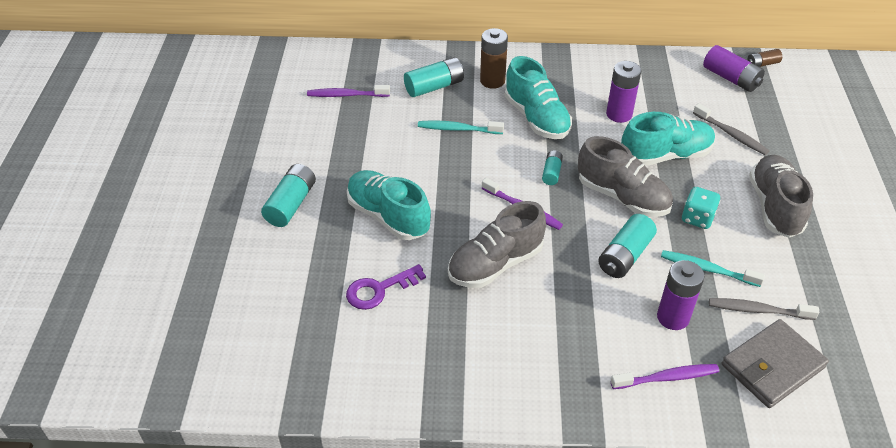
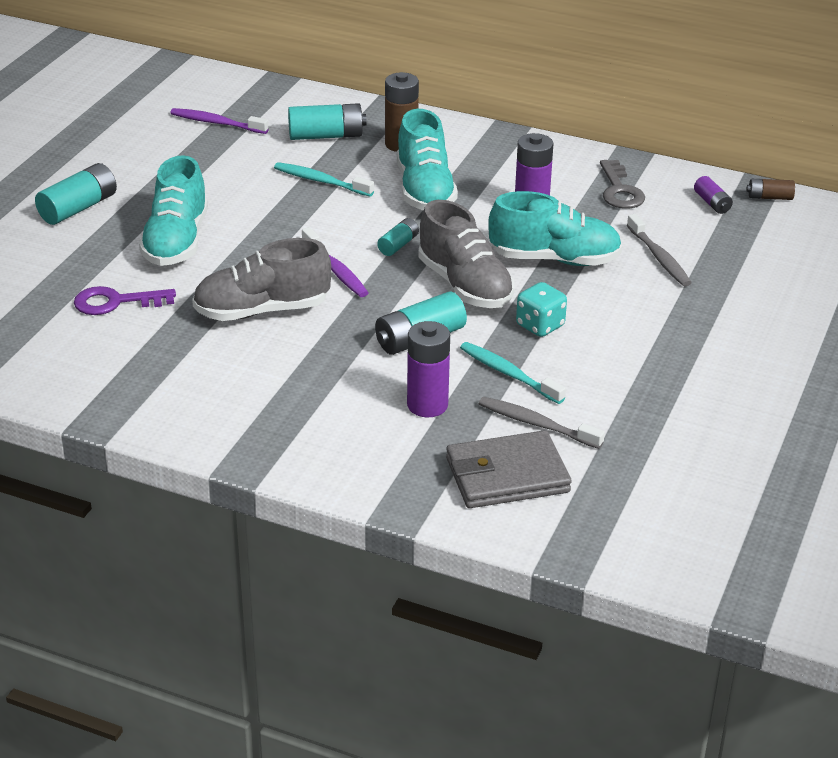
camera: 20 degrees right, 10 degrees down
(388, 216) = (176, 242): turquoise shoe -> turquoise shoe turned 150 degrees counterclockwise
(665, 83) = (620, 190): none -> grey key
(666, 378) = (372, 453): purple toothbrush -> none
(731, 78) = (712, 203): purple battery -> purple battery, size x0.57
(774, 207) = (649, 337): grey shoe -> none

